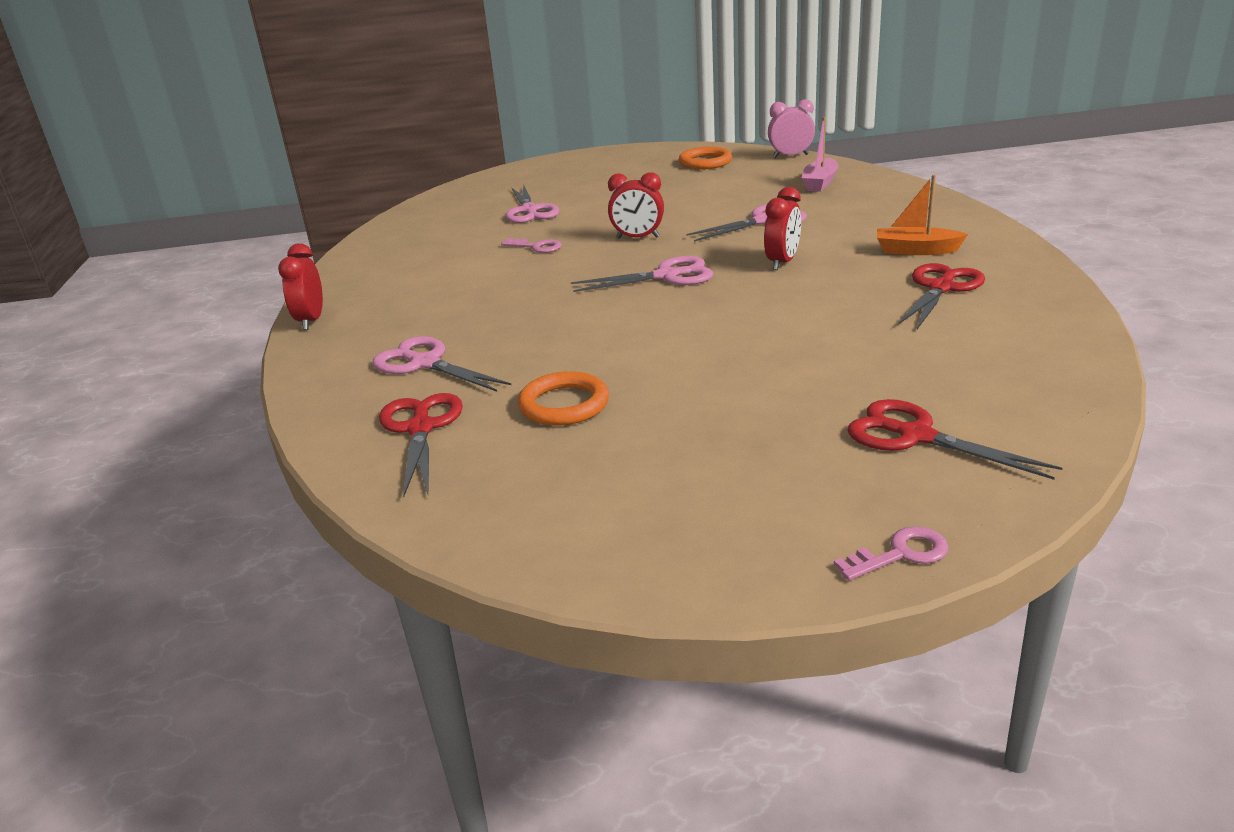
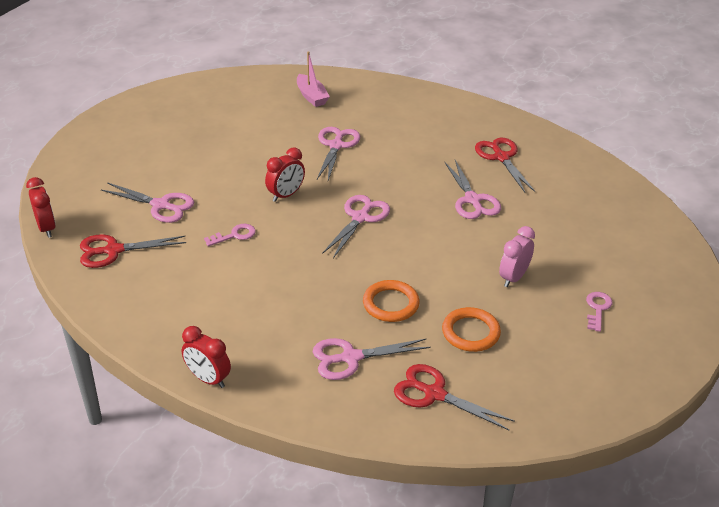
camera: 55 degrees left, 10 degrees up
(705, 162) = (200, 103): orange ring -> orange ring (390, 304)
(782, 262) = (402, 175): red clock -> red clock (46, 228)
(790, 156) = (249, 75): pink clock -> pink clock (513, 277)
(819, 308) = (472, 200): none -> pink scissors
(900, 554) = (698, 313): pink key -> pink key (597, 309)
(915, 436) = (622, 254): red scissors -> red scissors (113, 250)
(916, 250) = (450, 134): orange boat -> none

